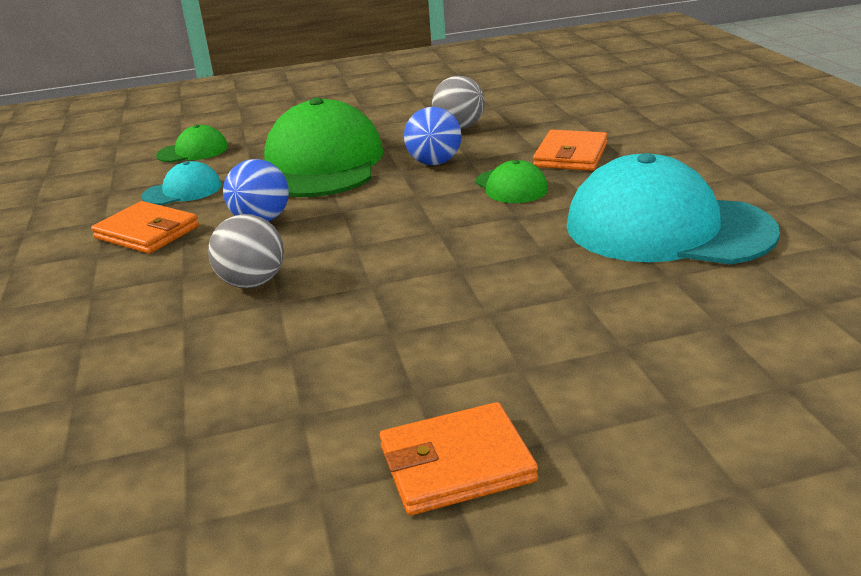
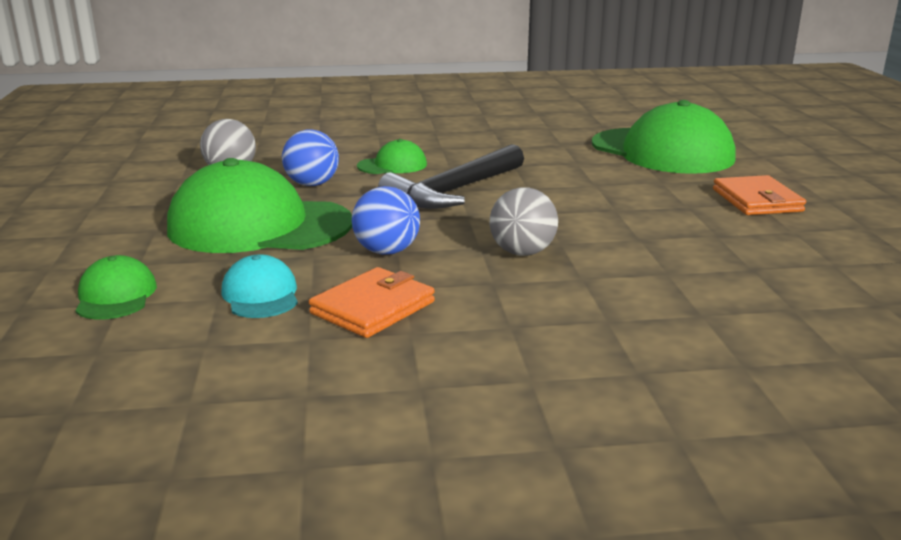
camera: 85 degrees left, 5 degrees down
(434, 228) = (454, 191): none -> black hammer
(571, 155) = (347, 145): orange wallet -> none
(667, 228) = (497, 137): turquoise cap -> none
(691, 367) = (662, 151): none -> green cap

